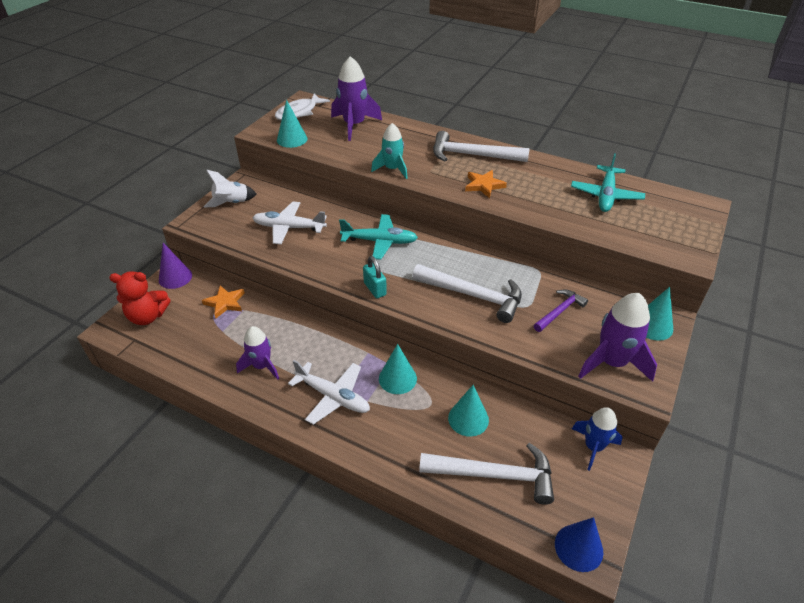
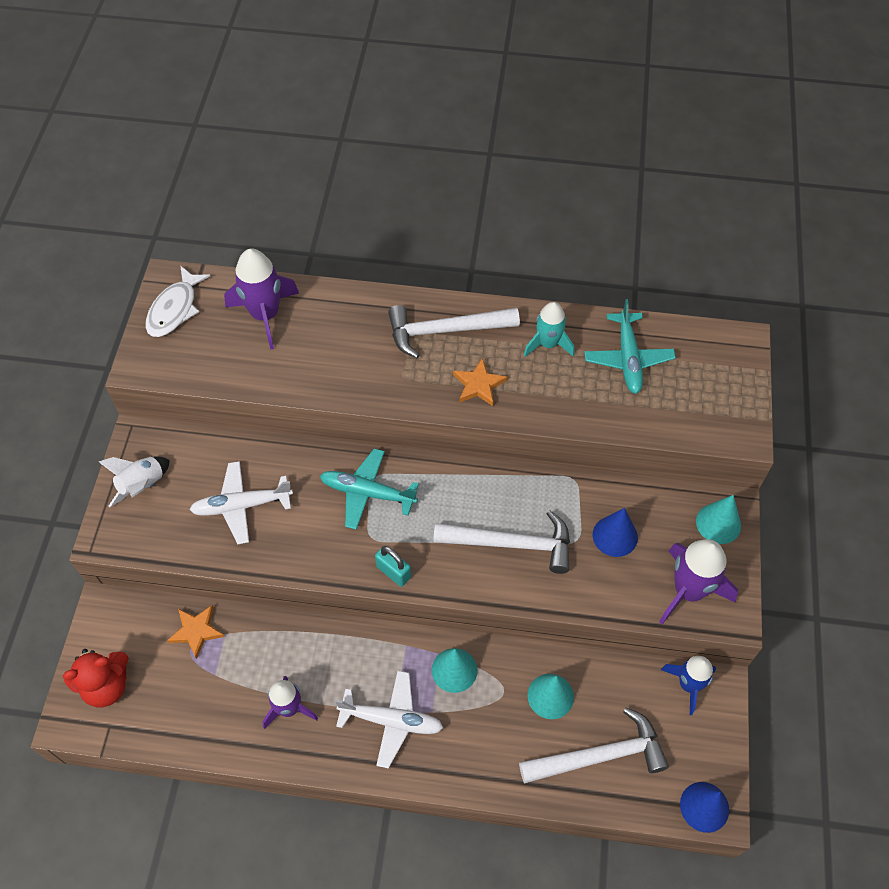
camera: 20 degrees left, 15 degrees up
(175, 277) = (108, 612): purple cone -> none
(292, 139) = (191, 369): turquoise cone -> none
(379, 241) = (368, 493): turquoise plane -> turquoise plane turned 150 degrees counterclockwise
(392, 169) = (353, 389): turquoise rocket -> turquoise rocket (548, 344)
(559, 311) = (615, 536): purple hammer -> blue cone

